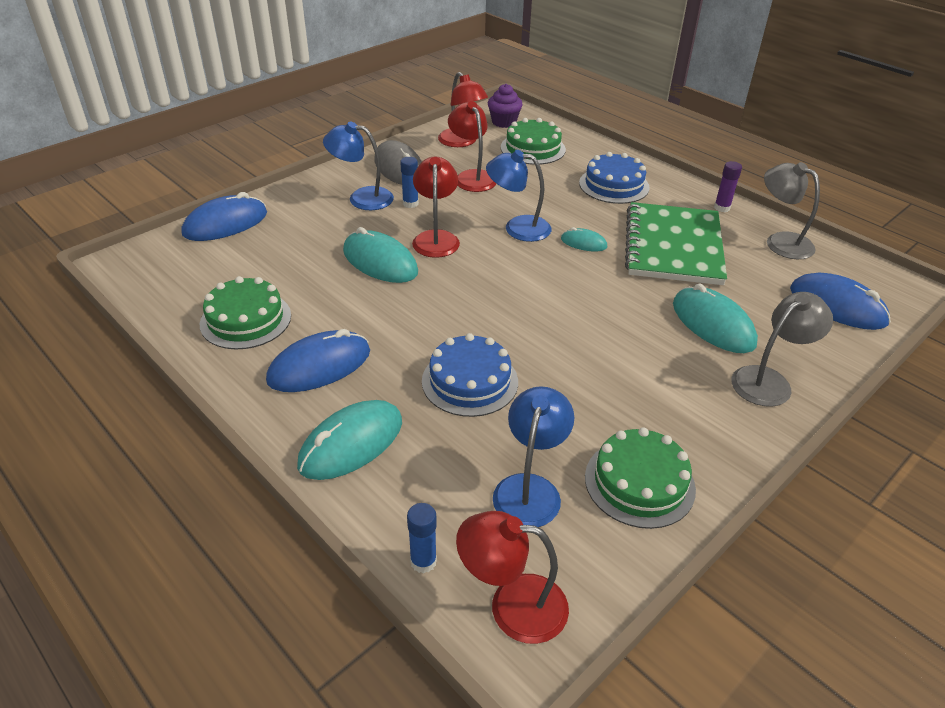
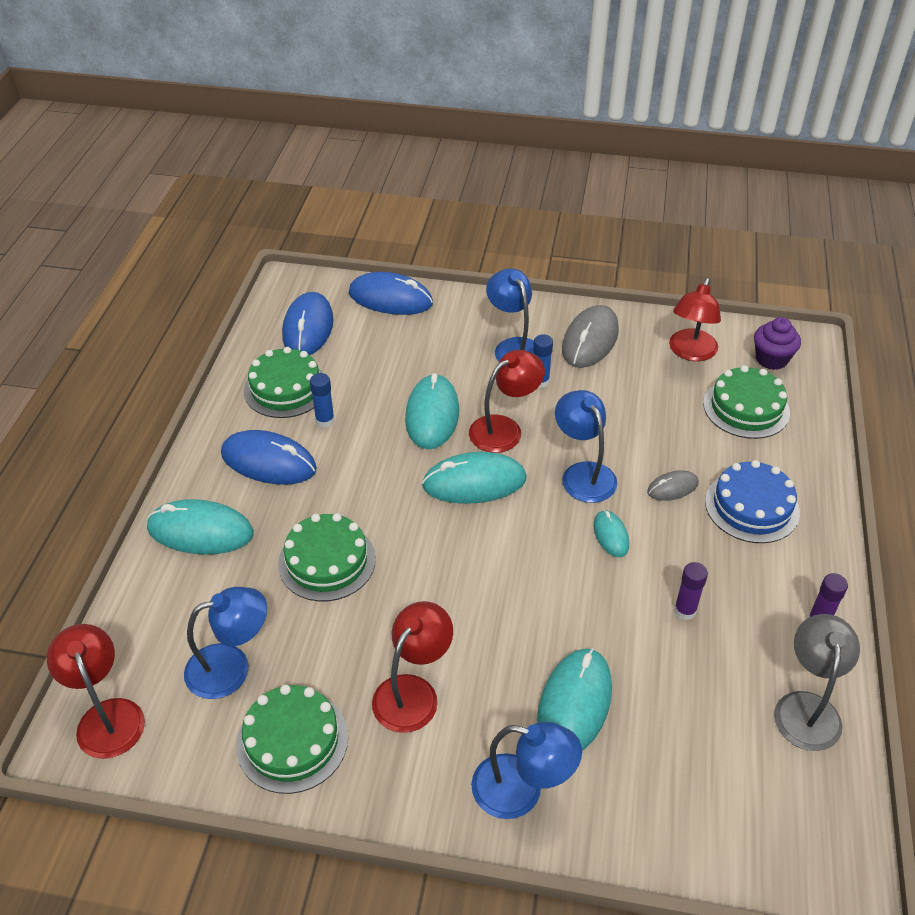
camera: 55 degrees right, 5 degrees up
(423, 561) = (115, 640): blue glue stick -> blue glue stick (325, 420)
(470, 381) = (327, 561): blue cake -> green cake
(471, 274) = (474, 482): none -> turquoise mouse
(472, 177) = (635, 395): red lamp -> red lamp (413, 692)
(568, 202) = (672, 488): none -> grey mouse
(673, 246) = (685, 611): green notebook -> purple glue stick
(769, 381) = (521, 791): grey lamp -> blue lamp
(837, 306) = (725, 813): blue mouse -> blue mouse (308, 328)

